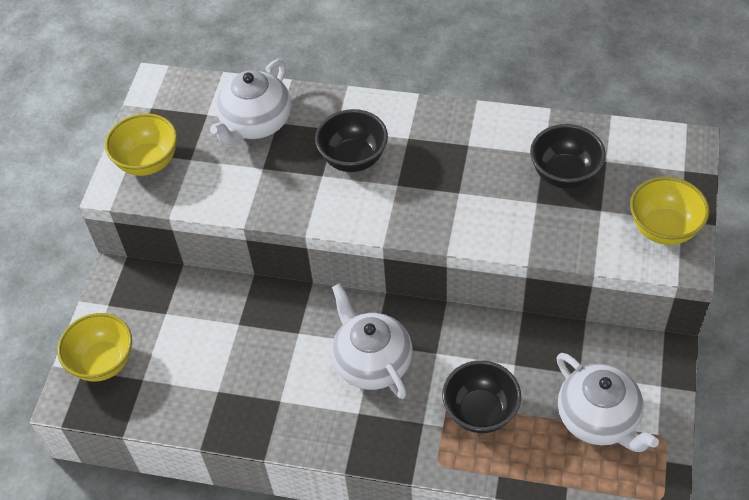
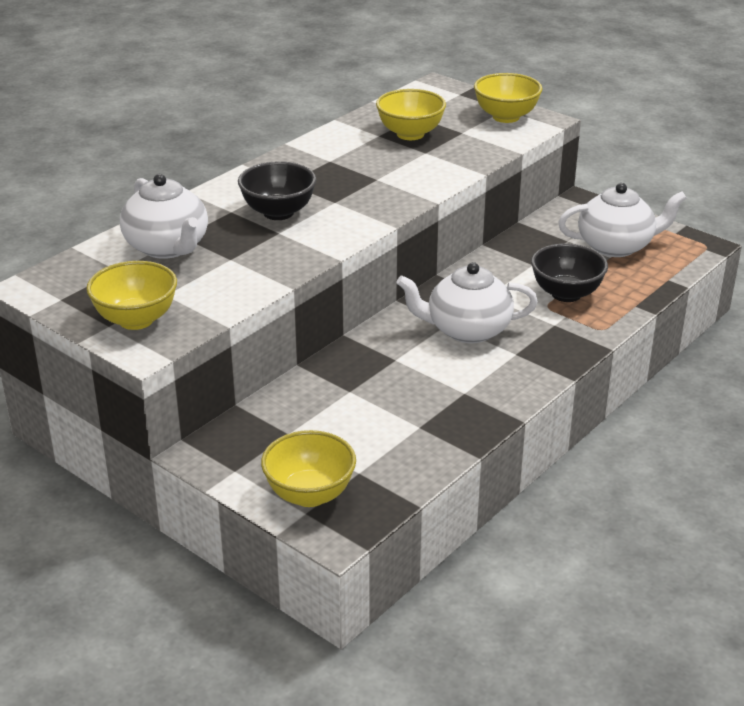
camera: 65 degrees left, 20 degrees down
(564, 174) = (410, 134): black bowl -> yellow bowl

